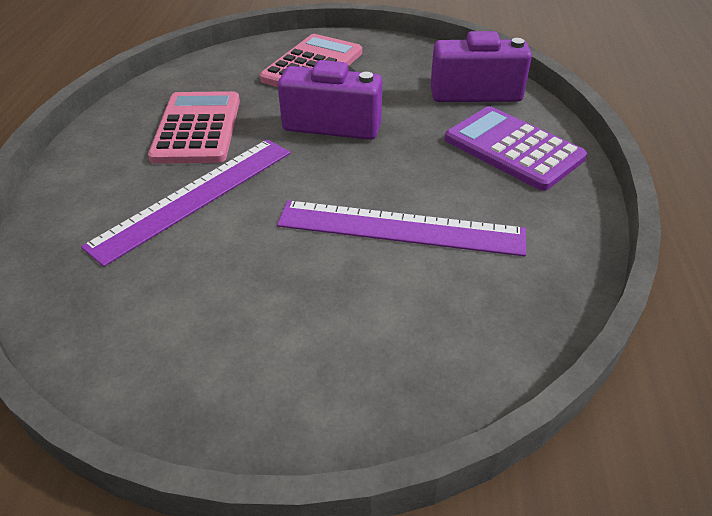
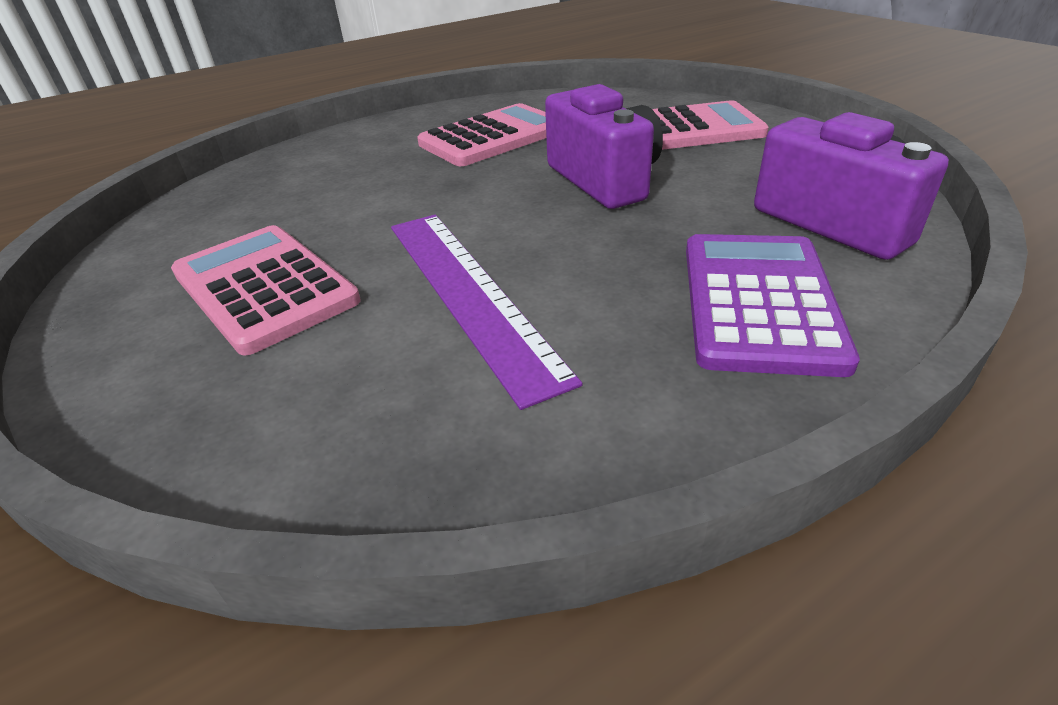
camera: 55 degrees right, 5 degrees down
(195, 197) = (392, 179): purple ruler -> none
(283, 312) = (263, 288): none -> pink calculator

